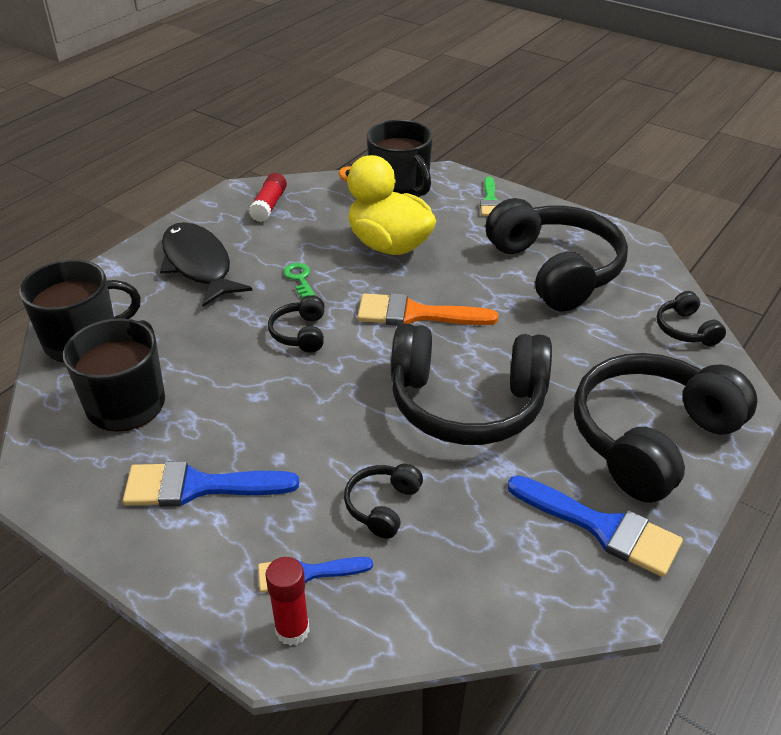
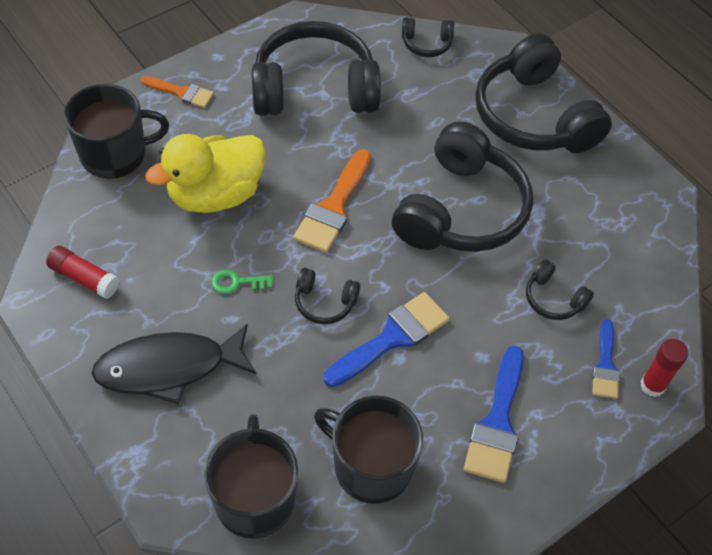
camera: 75 degrees left, 15 degrees up
(490, 201) = (181, 92): green brush -> orange brush
(602, 527) = (607, 178): blue brush -> blue brush (392, 337)

